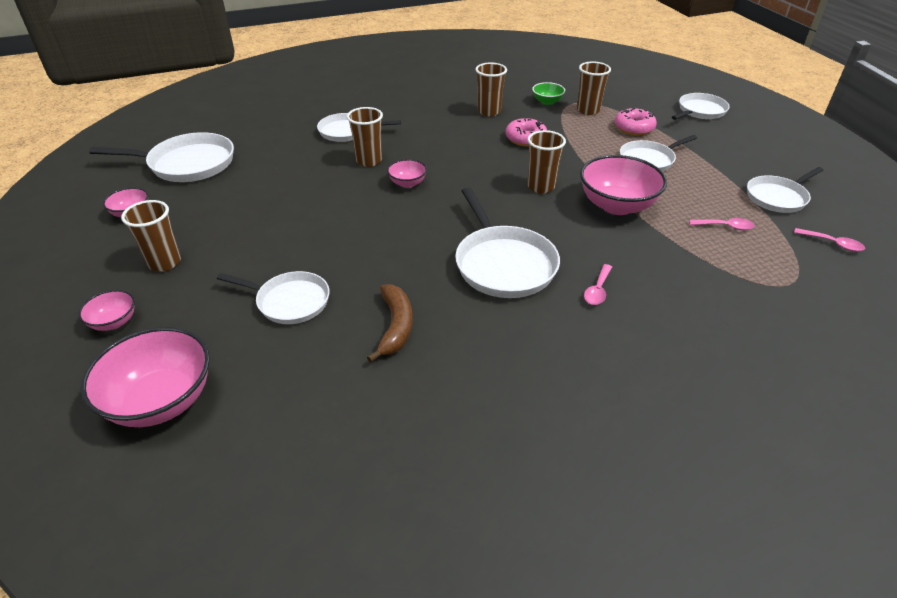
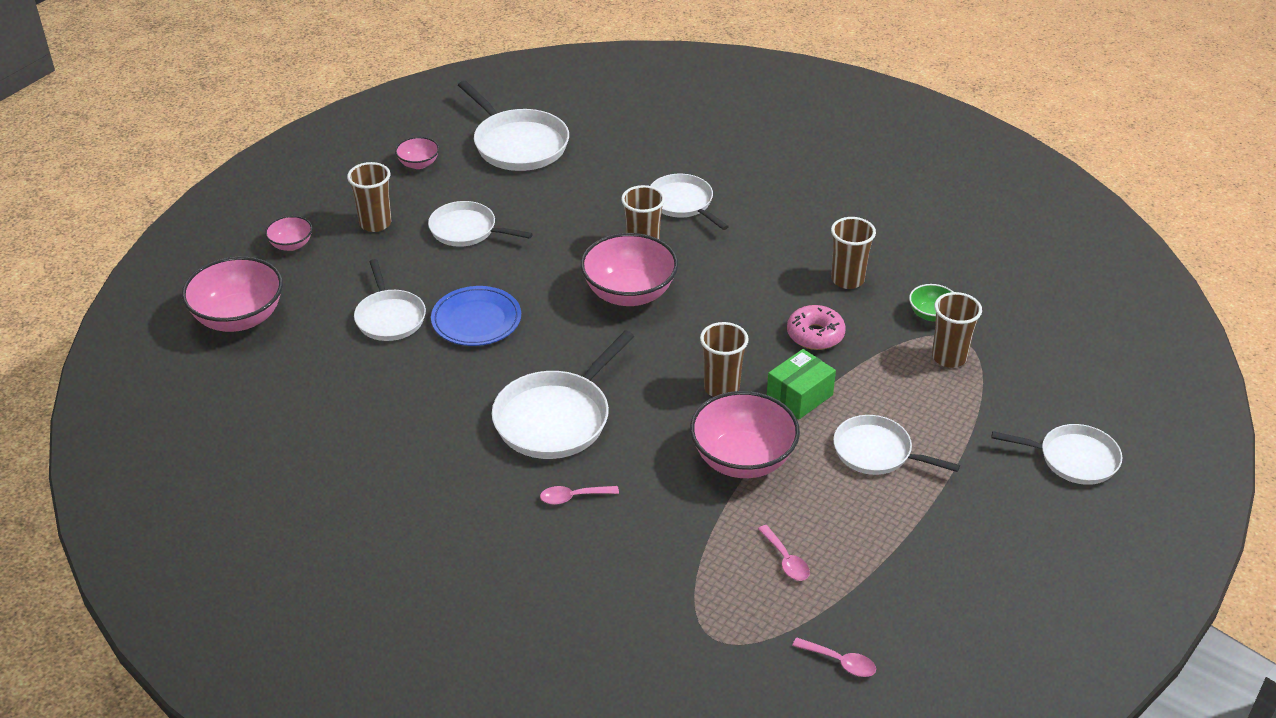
camera: 55 degrees right, 0 degrees up
(351, 258) = (476, 320): none -> blue plate
(395, 326) = (411, 392): brown banana -> none
(407, 183) = (629, 293): pink bowl -> pink bowl, size x2.00
(576, 164) = (799, 396): none -> green box
(634, 128) = (947, 413): pink donut -> none
(777, 197) = (904, 591): white pan -> white pan (466, 230)
(832, 243) = (840, 662): pink spoon -> pink spoon turned 60 degrees counterclockwise

